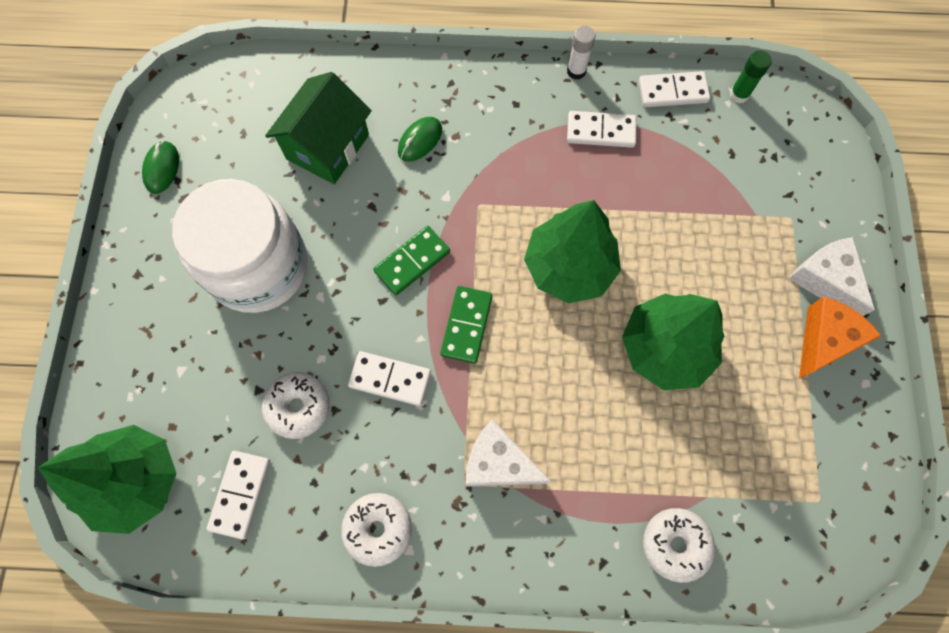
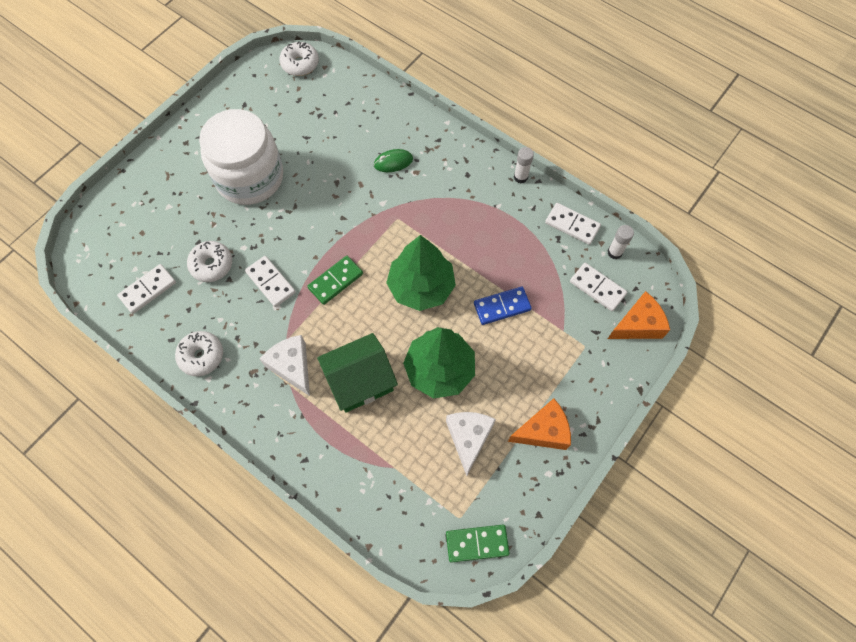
camera: 35 degrees right, 5 degrees down
(136, 481) = (104, 248): green tree -> none
(162, 168) = (241, 94): green mouse -> none
(327, 147) = (338, 134): green house -> green house (360, 381)
(412, 262) = (334, 227): green domino -> green domino (477, 543)
(600, 131) = (506, 221): white domino -> white domino (597, 288)
(673, 231) = (502, 306): none -> blue domino
(675, 544) = (353, 479): white donut -> white donut (300, 64)
(739, 95) = (614, 252): green glue stick -> white glue stick
(823, 159) = (638, 325): none -> orange cheese
(825, 280) = (575, 396): white cheese -> white cheese (468, 438)

